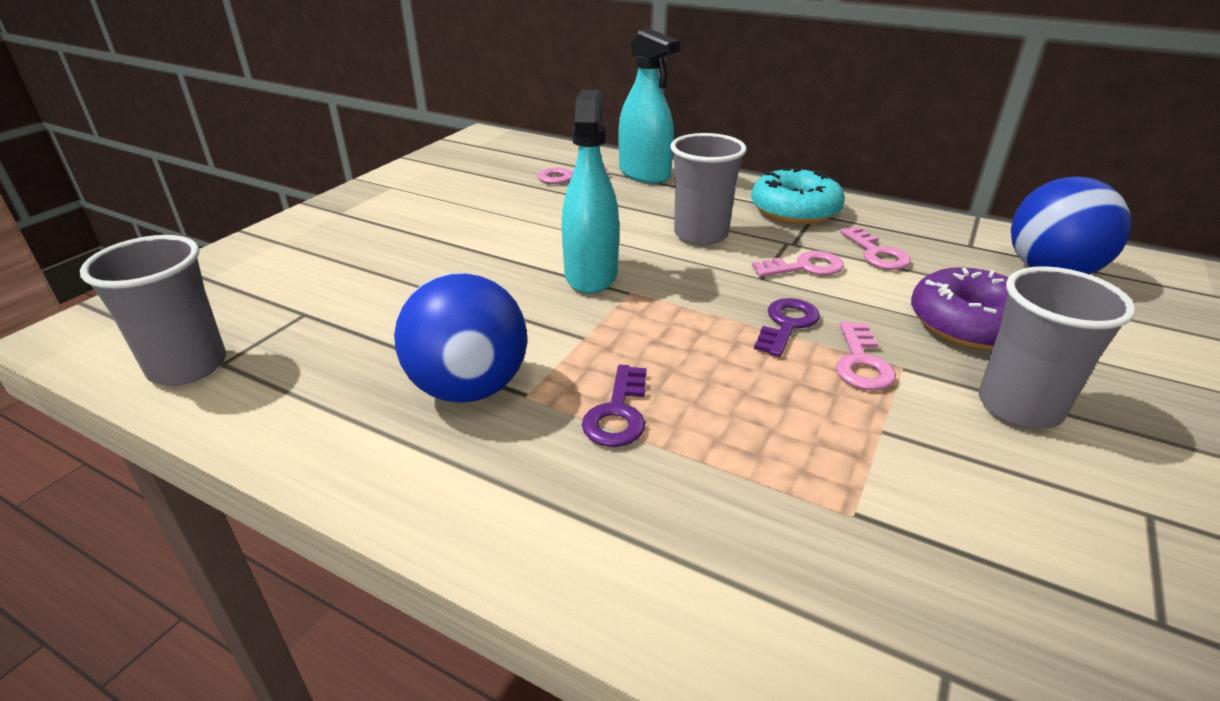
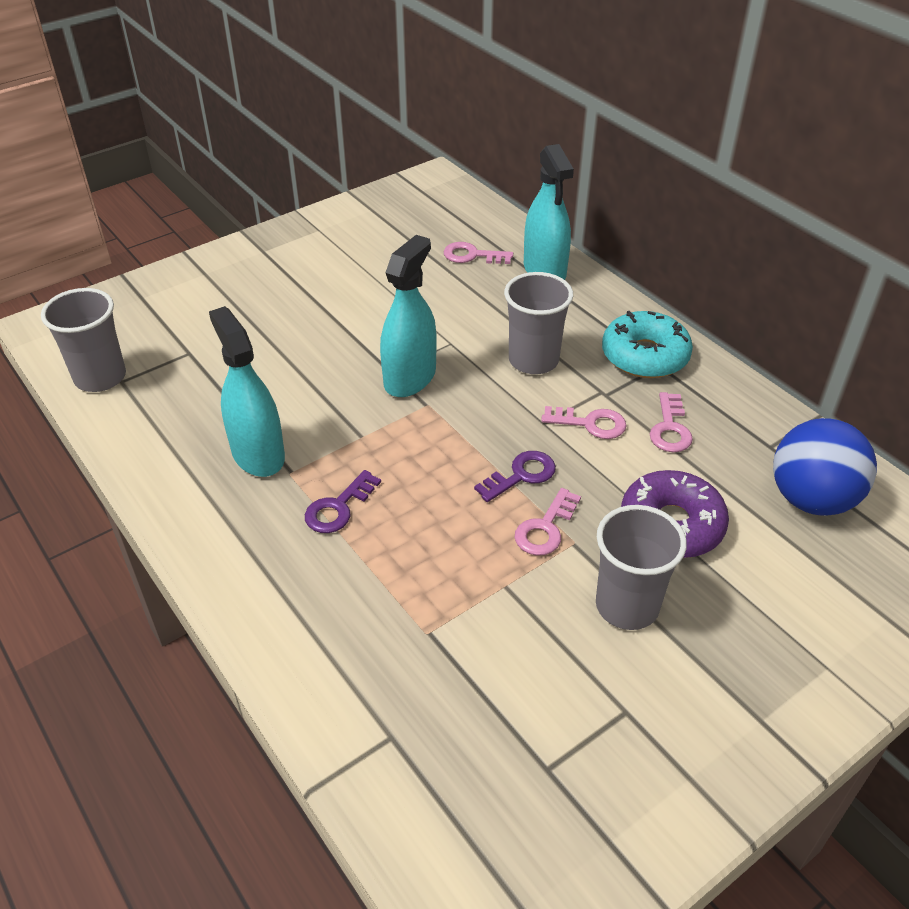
camera: 25 degrees right, 10 degrees up
(469, 388) = (258, 454): blue ball -> turquoise spray bottle

